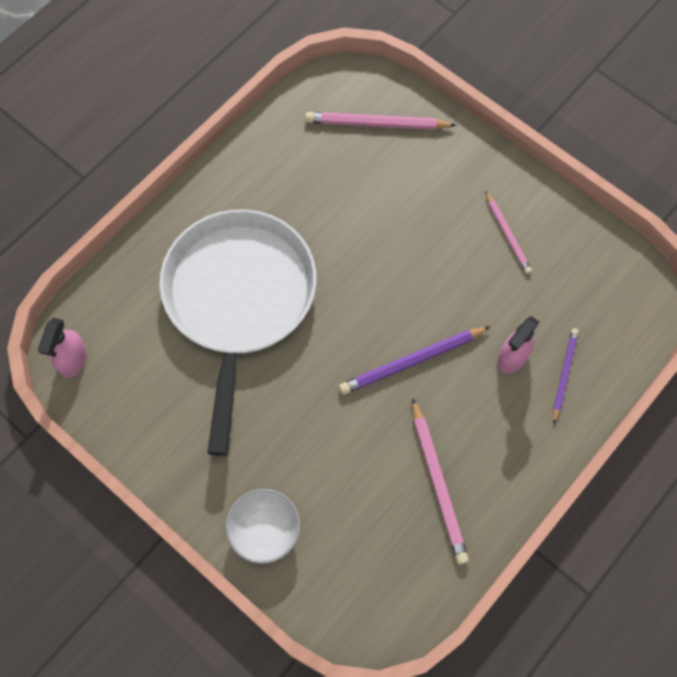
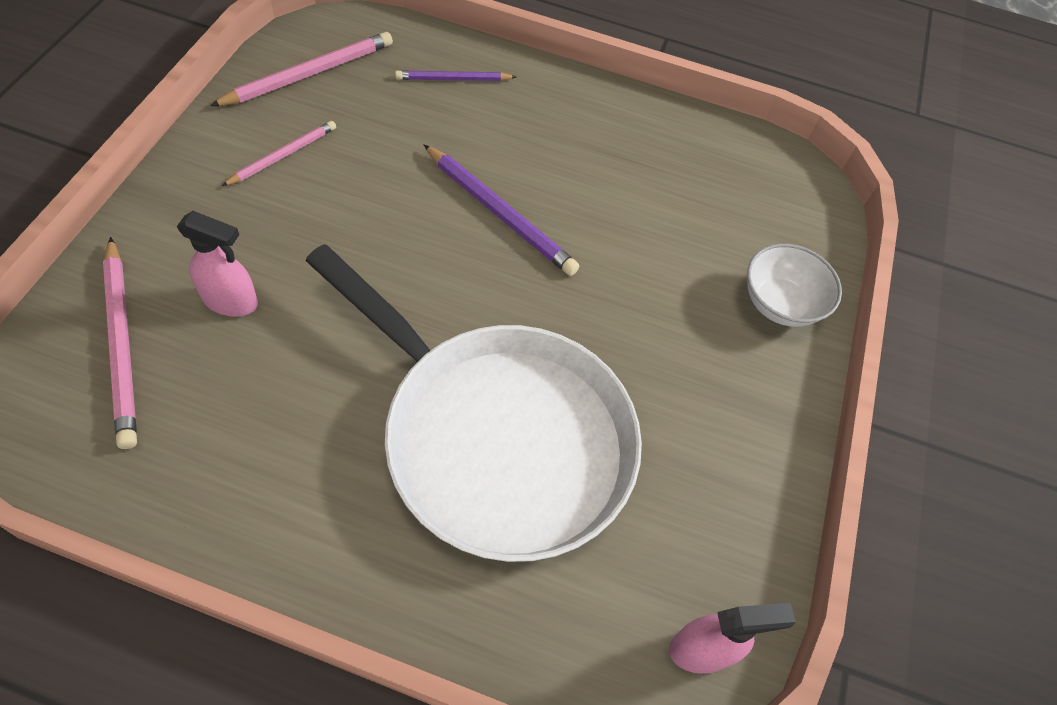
camera: 120 degrees left, 10 degrees down
(239, 300) = (497, 437): white pan -> white pan turned 120 degrees counterclockwise
(437, 483) = (631, 160): pink pencil -> pink pencil (309, 74)
(512, 358) = (452, 124): pink spray bottle -> pink spray bottle (231, 301)

